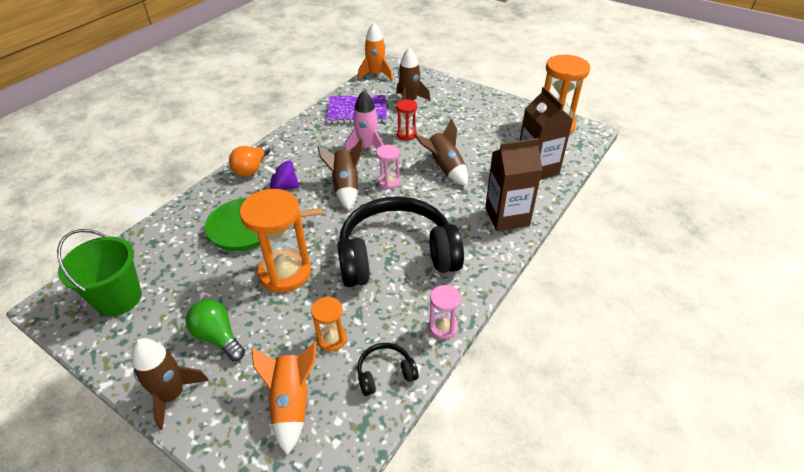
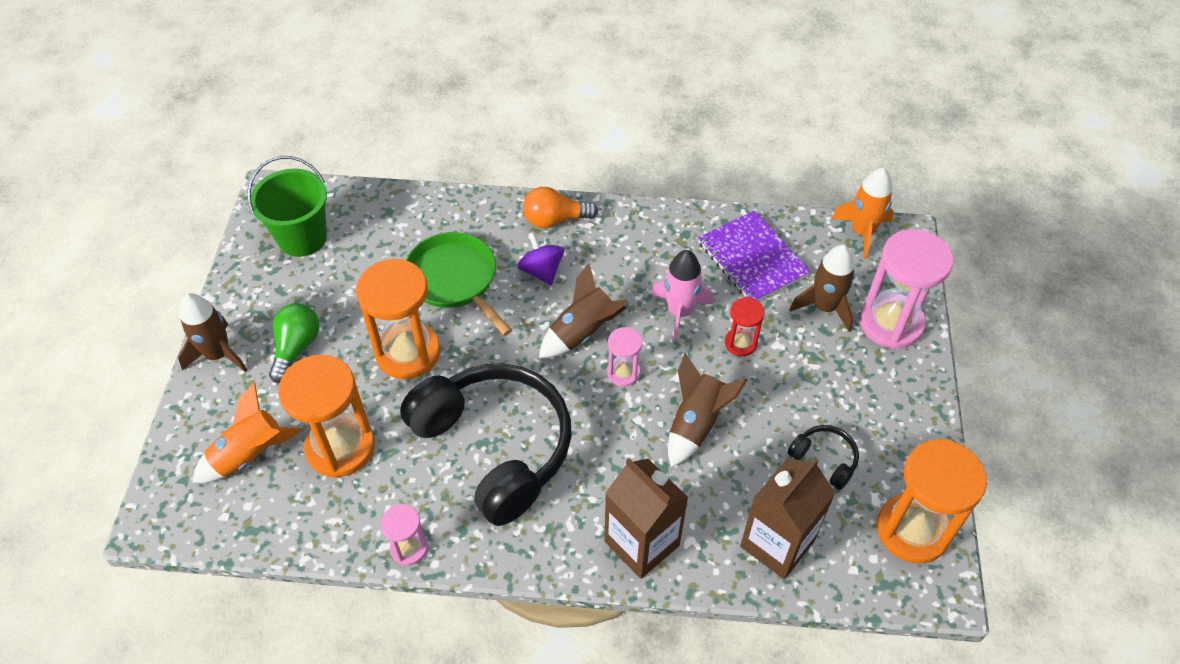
camera: 60 degrees right, 10 degrees up
(332, 339) = (340, 447): orange hourglass -> orange hourglass, size x1.97
(385, 373) = (320, 519): black headphones -> black headphones (824, 459)
(436, 87) = (891, 323): none -> pink hourglass

